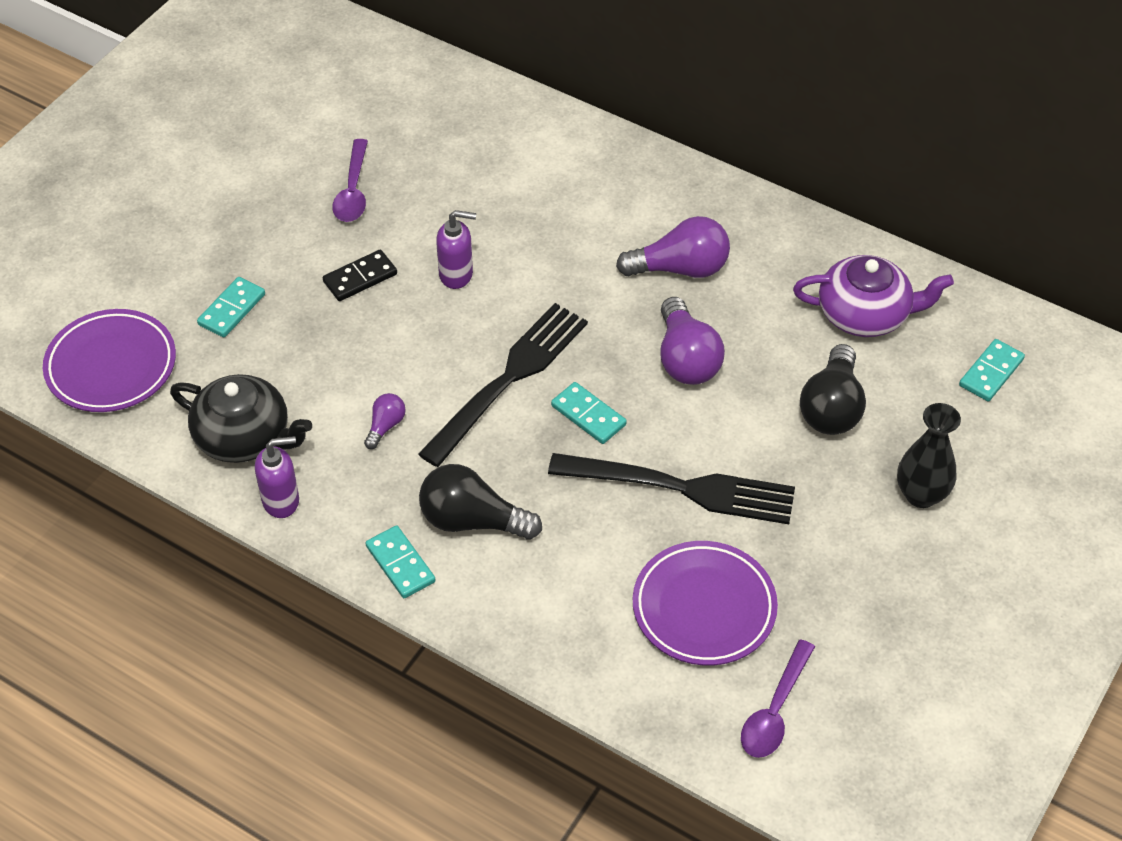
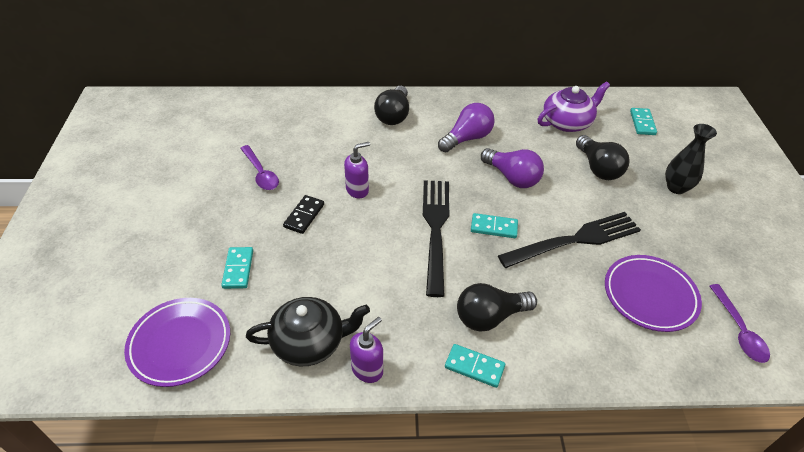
camera: 35 degrees left, 5 degrees down
(385, 426) = (391, 289): purple light bulb -> none
(606, 182) = (393, 115): none -> black light bulb

